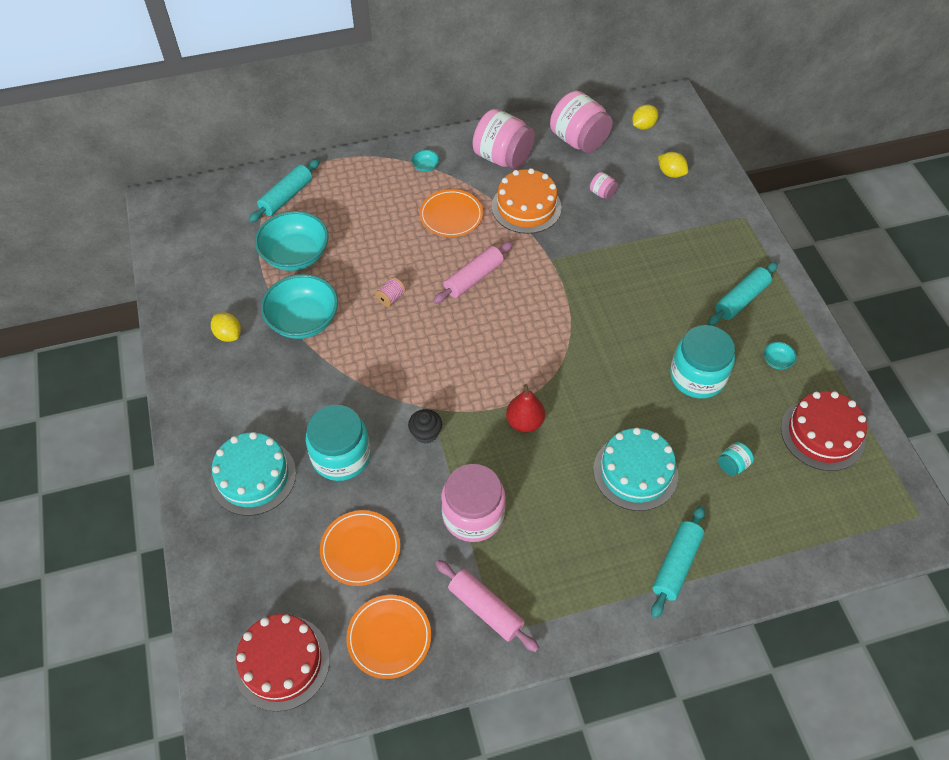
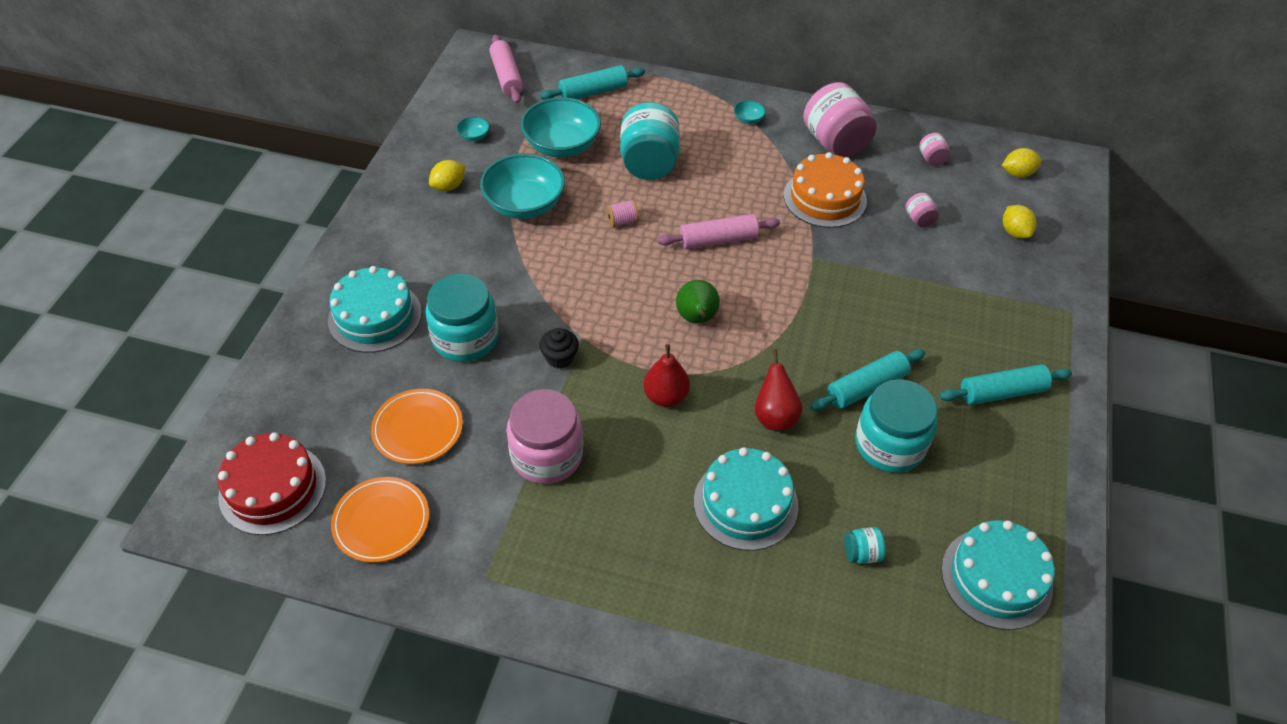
camera: 30 degrees right, 5 degrees down
(228, 335) = (449, 186): yellow lemon -> yellow lemon turned 60 degrees clockwise
(376, 239) = (649, 164): none -> turquoise jar
(451, 216) = (739, 174): orange plate -> none
(486, 609) = (491, 548): pink rolling pin -> pink rolling pin (507, 76)
(503, 349) = (697, 319): none -> green pear
(578, 140) = (931, 159): pink jar -> pink jar, size x0.44
(609, 396) = (774, 416): none -> red pear
(676, 565) = (719, 618): turquoise rolling pin -> turquoise rolling pin (866, 387)
(777, 361) = (998, 475): turquoise bowl -> turquoise bowl (474, 136)
(822, 434) = (996, 578): red cake -> turquoise cake

